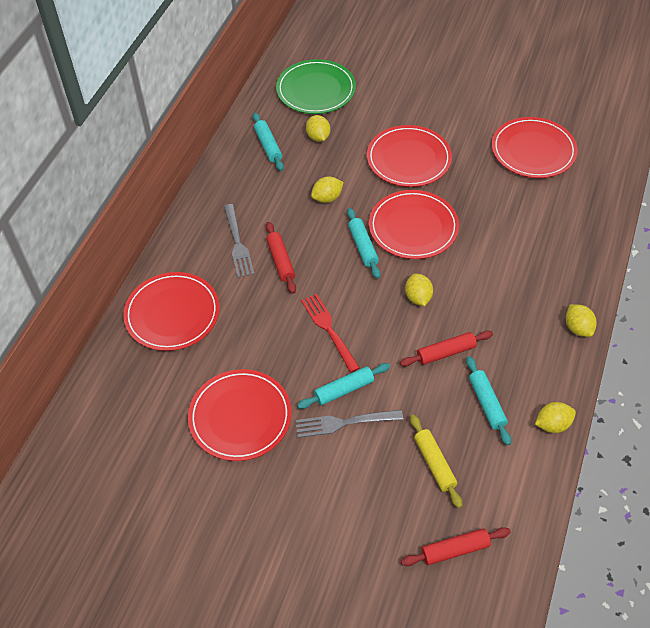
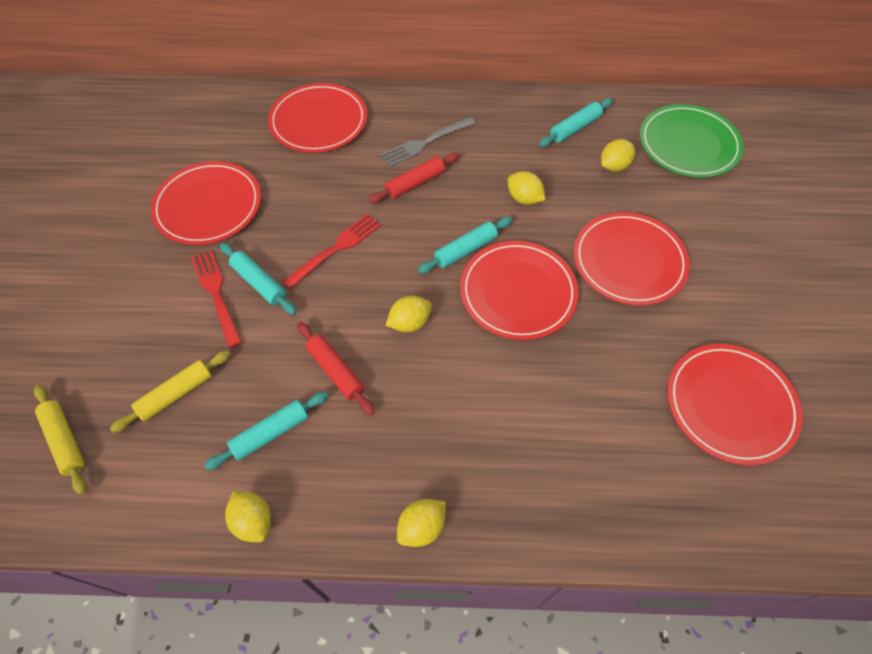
camera: 70 degrees right, 5 degrees up
(344, 423) = (216, 294): grey fork -> red fork
(455, 550) = (65, 441): red rolling pin -> yellow rolling pin

